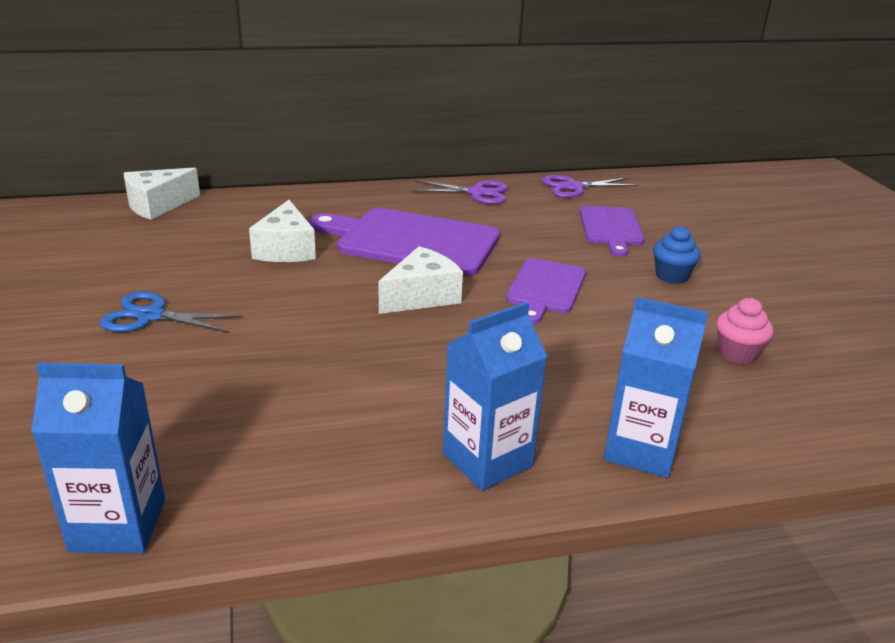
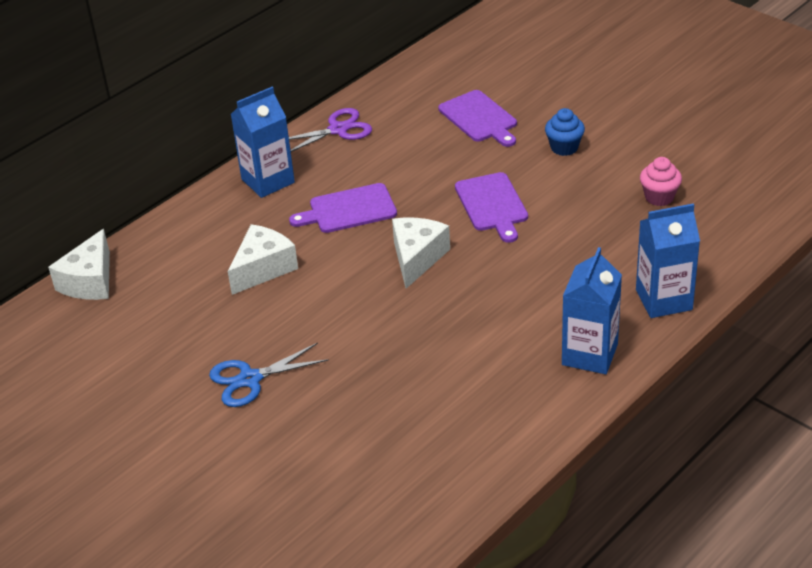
camera: 30 degrees left, 10 degrees up
(118, 525) = (439, 508): blue carton -> blue carton (268, 181)
(286, 249) = (263, 268): white cheese -> white cheese turned 105 degrees counterclockwise
(412, 241) = (349, 209): purple cutting board -> purple cutting board, size x0.59
(574, 187) = (407, 84): purple scissors -> none

